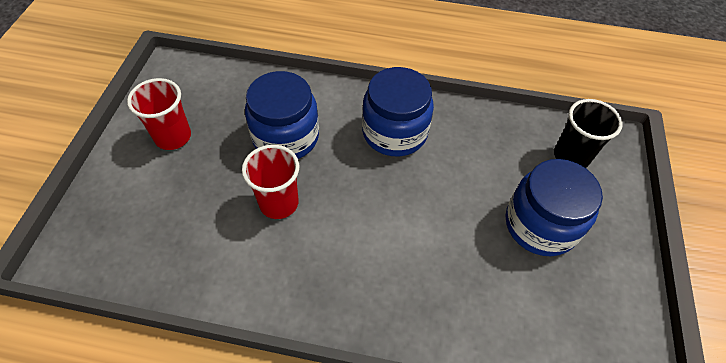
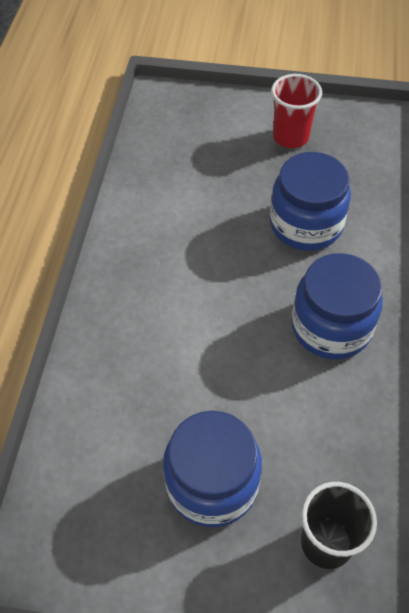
camera: 90 degrees right, 0 degrees up
(279, 203) = (221, 227): red cup -> none

